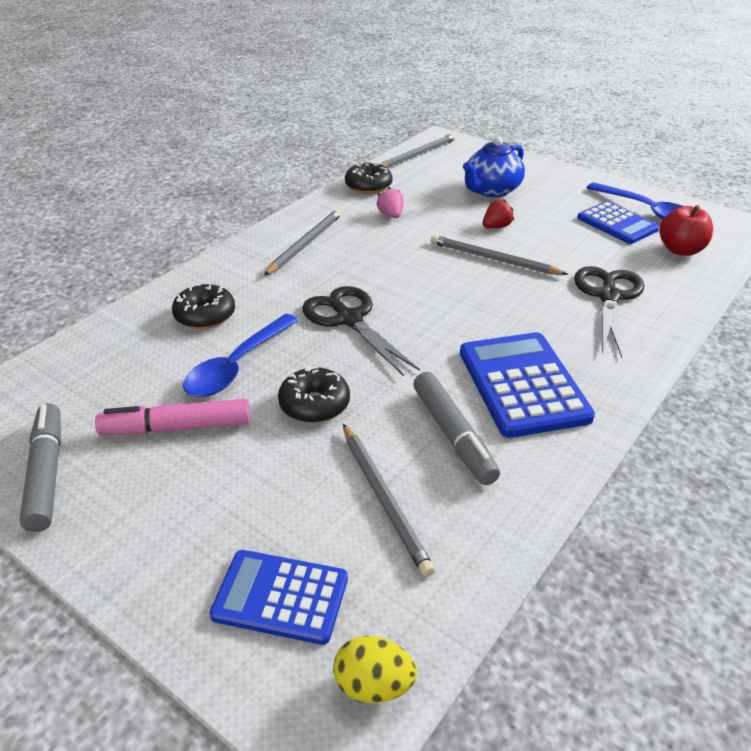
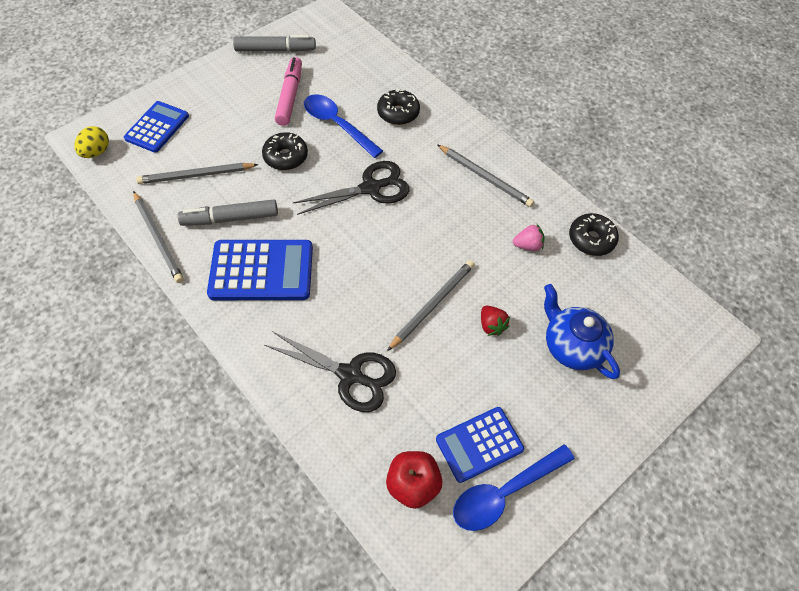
camera: 100 degrees right, 20 degrees up
(417, 155) = (667, 298): grey pencil -> grey pencil (158, 238)

